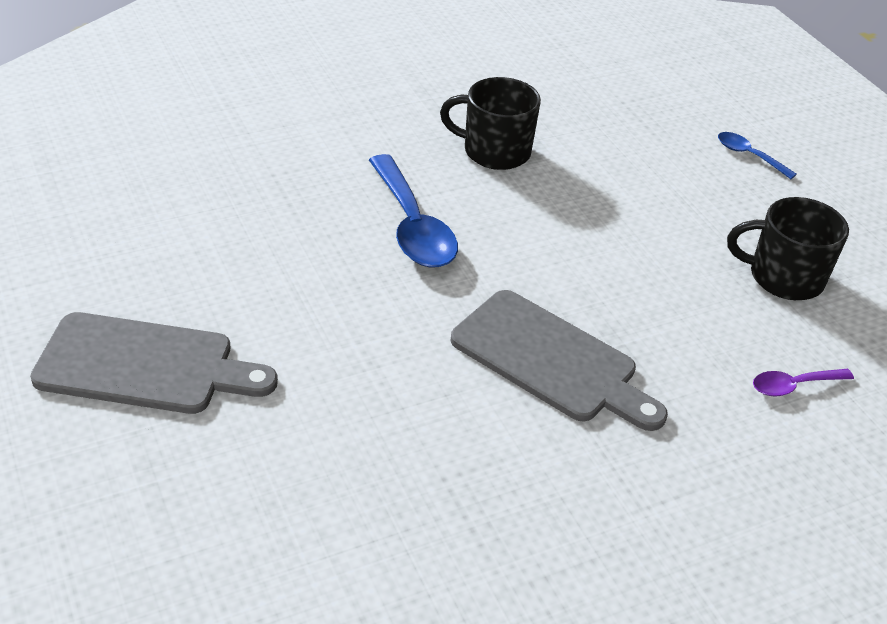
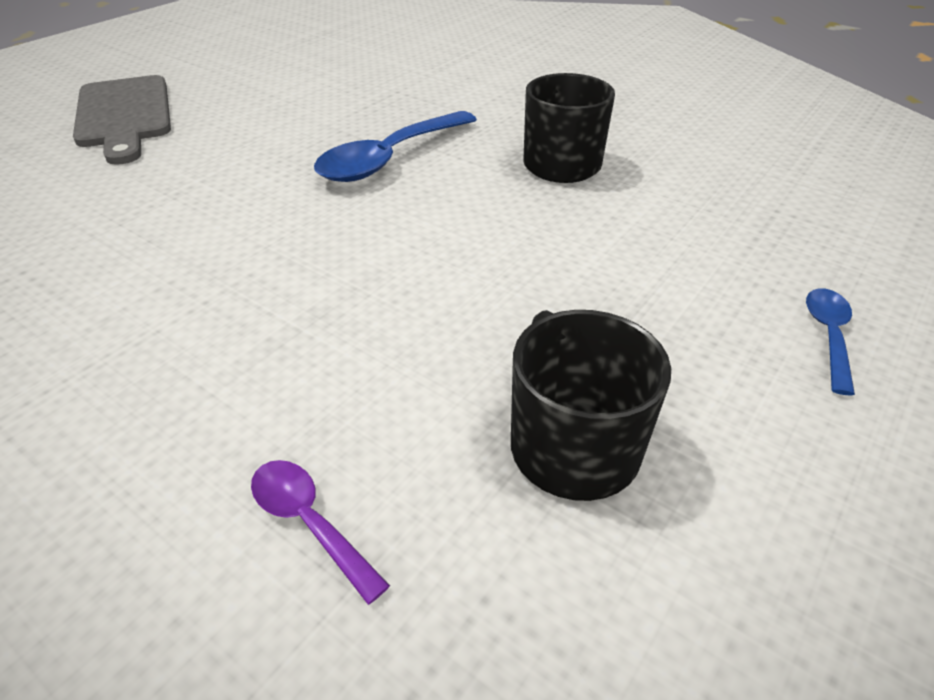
camera: 65 degrees right, 0 degrees up
(550, 360) = (236, 285): grey cutting board -> none

